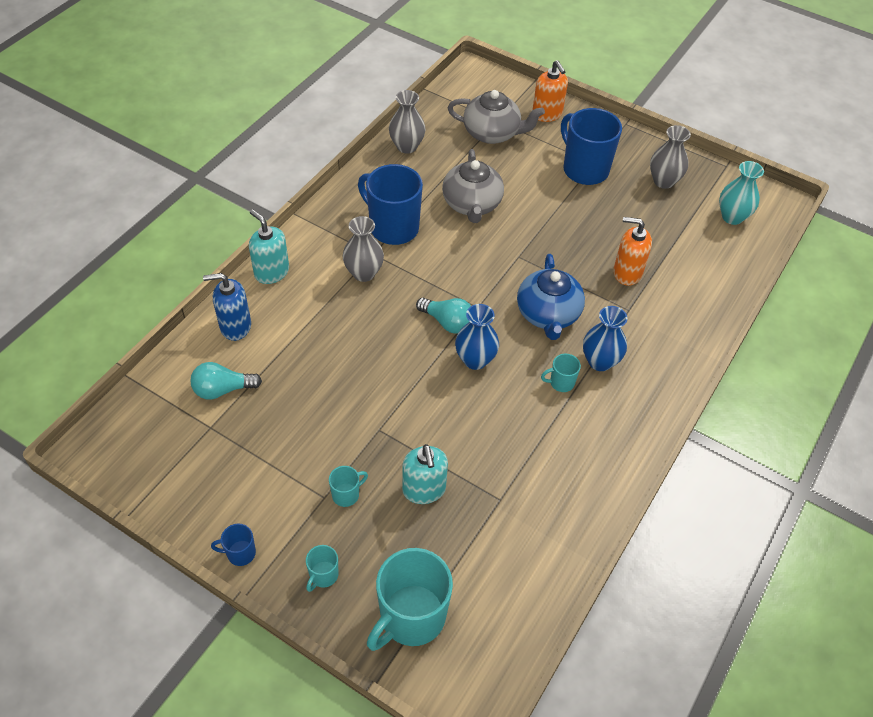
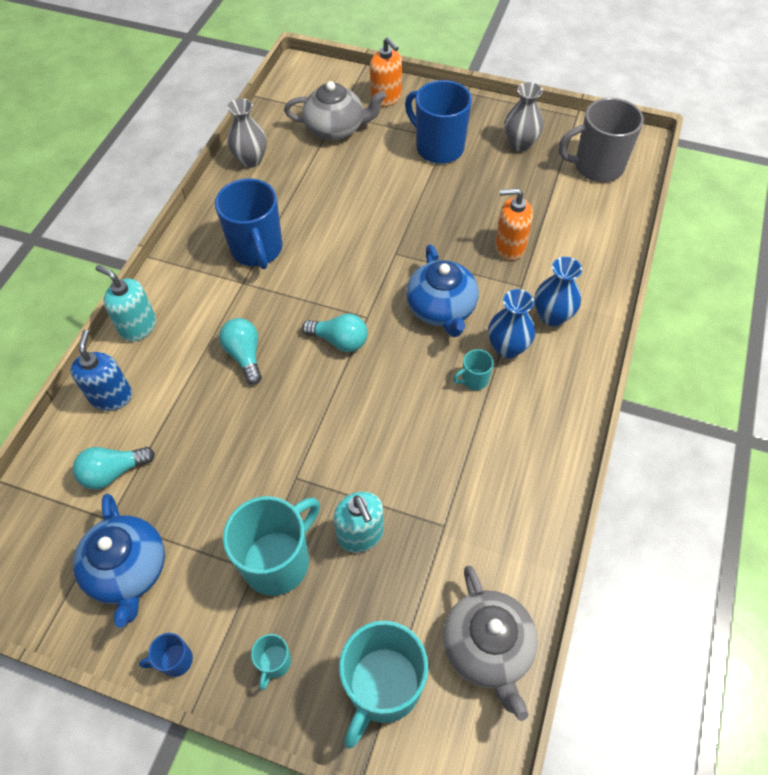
camera: 10 degrees left, 5 degrees up
(217, 472) = (128, 570): none -> blue teapot
(235, 326) = (111, 396): blue soap dispenser -> blue soap dispenser turned 105 degrees clockwise
(346, 494) = (278, 561): turquoise mug -> turquoise mug, size x2.22
(359, 317) = (245, 355): none -> turquoise light bulb
(364, 273) = (238, 306): grey vase -> none
(393, 227) = (257, 250): blue mug -> blue mug turned 135 degrees counterclockwise
(472, 204) = (333, 208): grey teapot -> grey teapot (487, 647)
(475, 360) = (379, 375): blue vase -> blue vase (552, 316)
(732, 217) = (597, 167): turquoise vase -> grey mug

